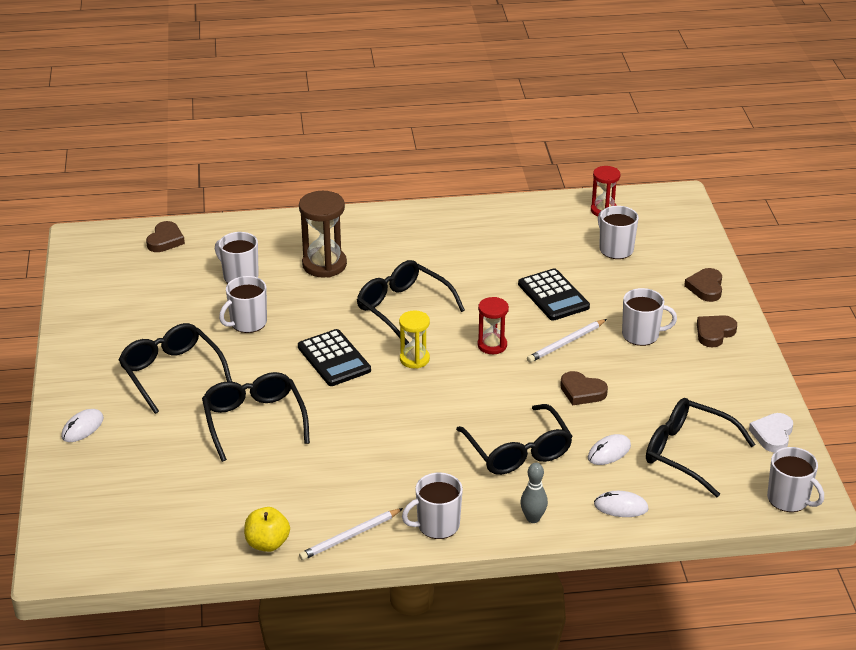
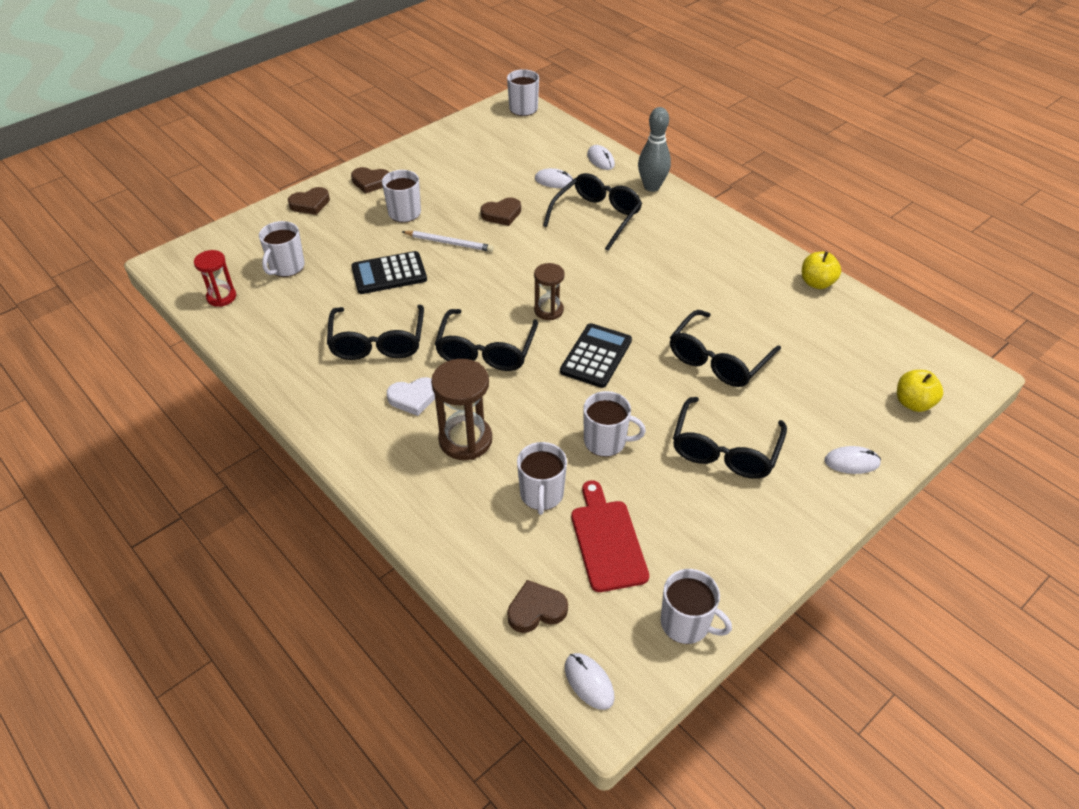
camera: 125 degrees left, 10 degrees up
(81, 501) = (913, 403): none -> yellow apple
(101, 239) = (589, 682): none -> white mouse
(173, 286) = (607, 540): none -> red cutting board
(350, 536) = (762, 250): white pencil -> none
(414, 359) = (548, 310): yellow hourglass -> brown hourglass
(437, 525) = (706, 220): white mug -> white mug (686, 623)
(492, 345) = (489, 278): red hourglass -> none
(533, 518) = (651, 187): grey bowling pin -> grey bowling pin, size x1.57
(553, 296) = (389, 273): black calculator -> black calculator turned 135 degrees counterclockwise
(582, 392) = (502, 214): brown heart -> brown heart turned 75 degrees clockwise
(687, 453) = (520, 153): black glasses -> black glasses (377, 342)
(772, 435) = (467, 129): white heart -> white heart (413, 398)

